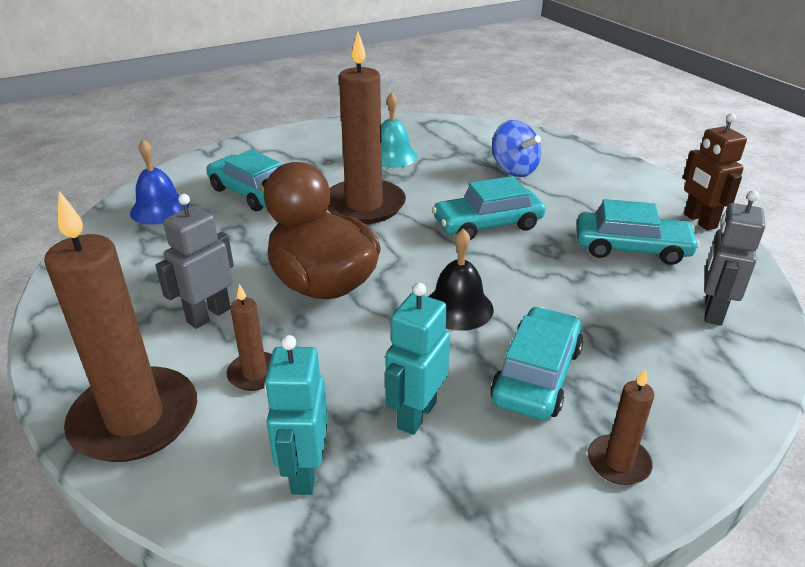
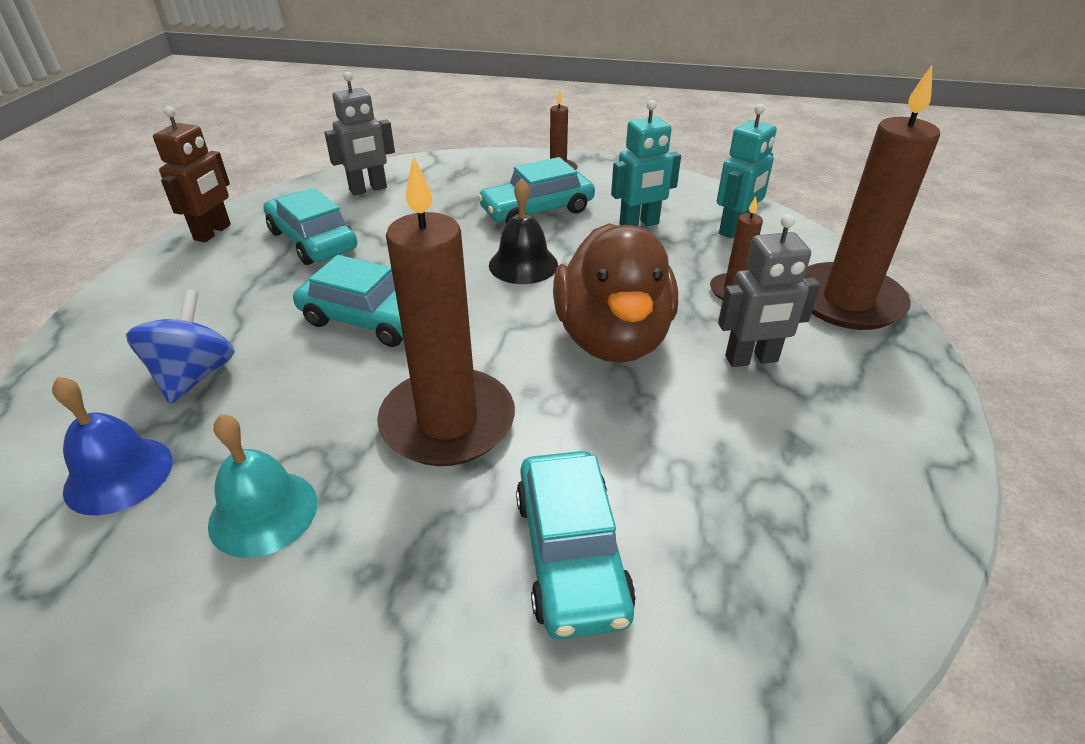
camera: 140 degrees left, 5 degrees up
(159, 209) = (754, 606): blue bell -> blue bell (119, 474)

